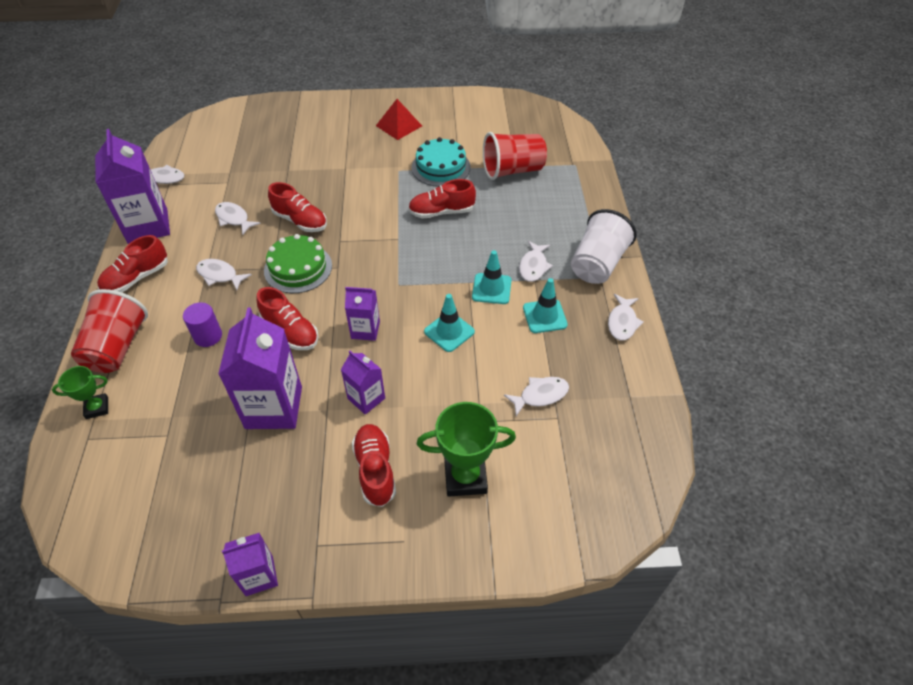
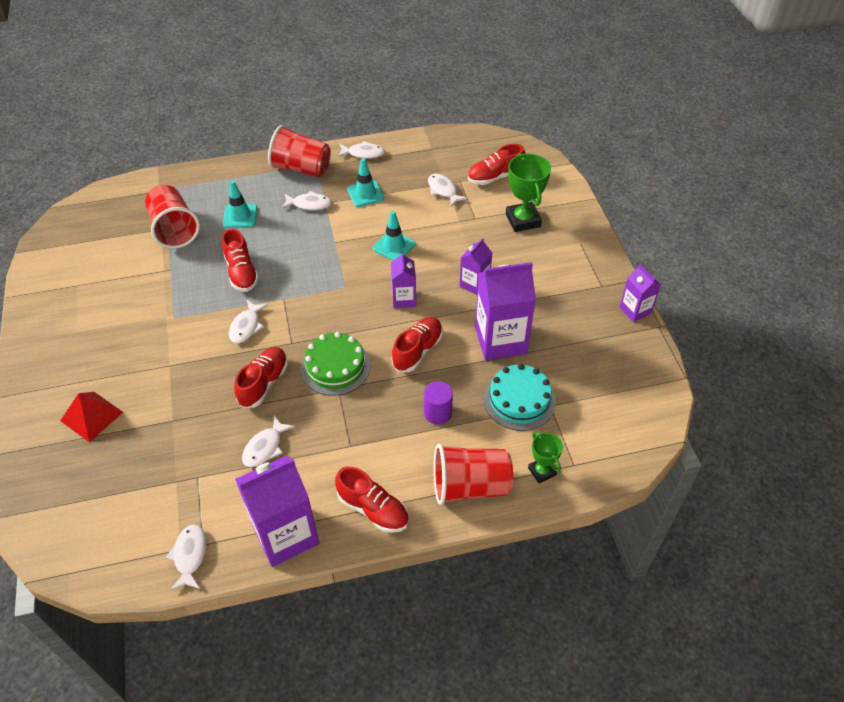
camera: 100 degrees left, 0 degrees up
(220, 275) = (356, 431): white fish -> white fish (246, 326)
(375, 470) = (534, 267): red shoe -> red shoe (495, 177)
(399, 126) = (87, 332): red pyramid -> red pyramid (92, 416)
(441, 167) = (168, 283): turquoise cake -> turquoise cake (519, 400)
(491, 289) = (340, 227): turquoise traffic cone -> turquoise traffic cone (240, 216)
(597, 264) = (301, 168): white cup -> red cup

